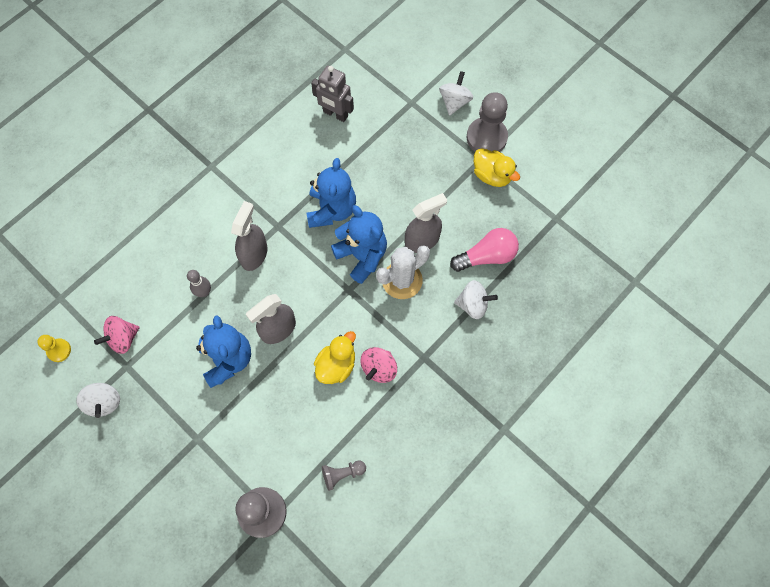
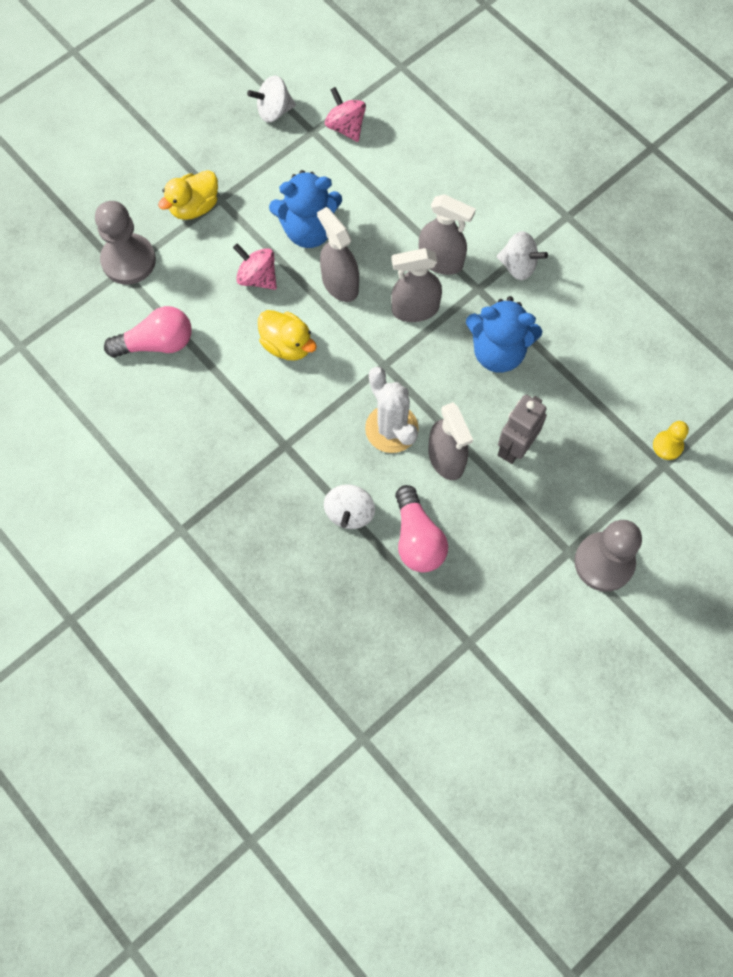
camera: 95 degrees right, 0 degrees up
(59, 350) = (338, 68): yellow pawn -> yellow pawn (667, 446)
(204, 292) = (395, 207): grey bowling pin -> none
(298, 271) = (415, 309): none -> grey spray bottle
(335, 114) = (644, 365): grey robot -> grey robot (515, 447)
(342, 474) = (156, 343): grey pawn -> pink light bulb
(362, 256) = (429, 383): blue teddy bear -> none
(379, 368) = (277, 392): pink spinning top -> pink spinning top (257, 277)
(454, 102) = (665, 524): white spinning top -> white spinning top (518, 266)
(492, 175) = (541, 562): yellow duck -> yellow duck (194, 207)

